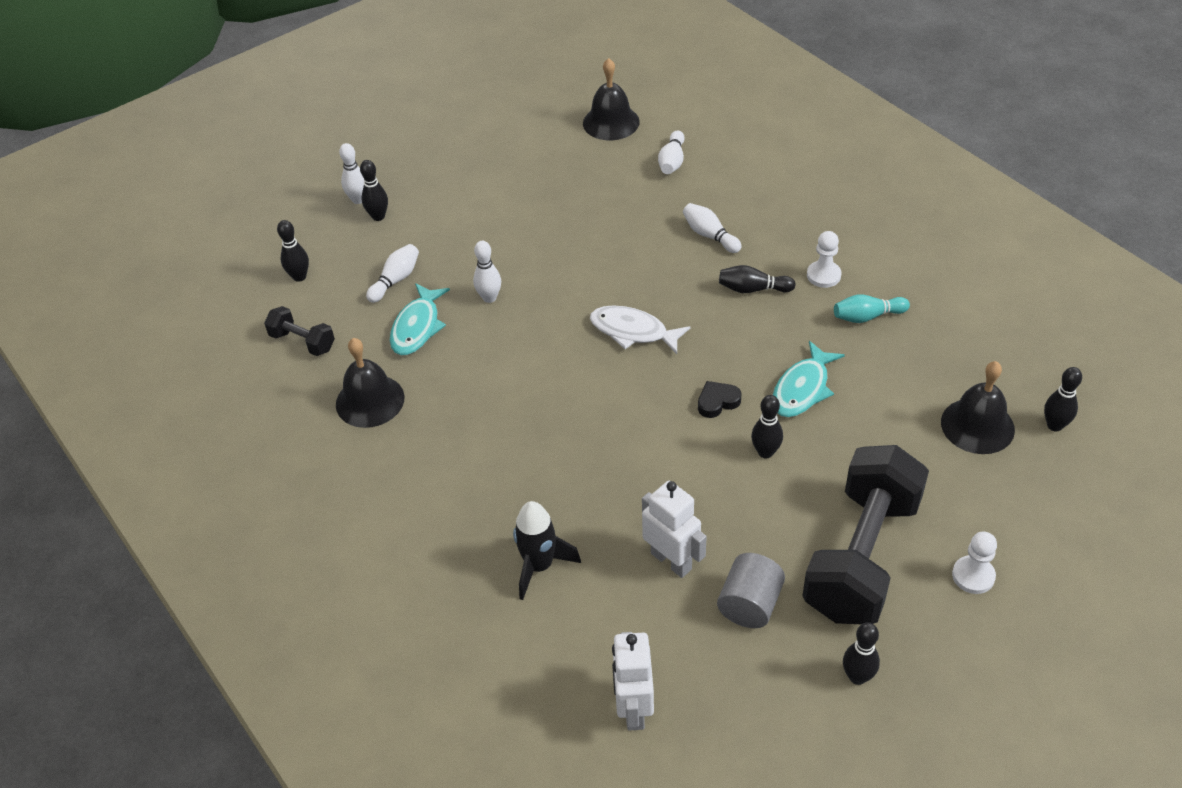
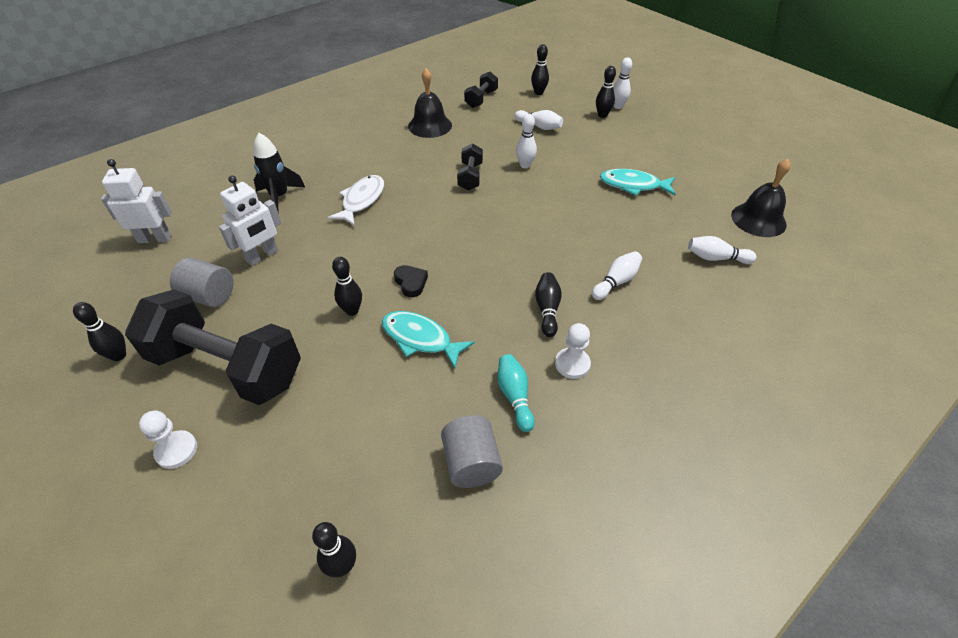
camera: 85 degrees right, 0 degrees up
(417, 327) = (494, 138): turquoise fish -> turquoise fish (633, 185)
(510, 352) = (470, 177): none -> black dumbbell
(633, 331) = (491, 235): white fish -> white fish (362, 200)
(943, 346) = (471, 463): none -> grey cylinder
(977, 425) = (355, 481): black bell -> none

